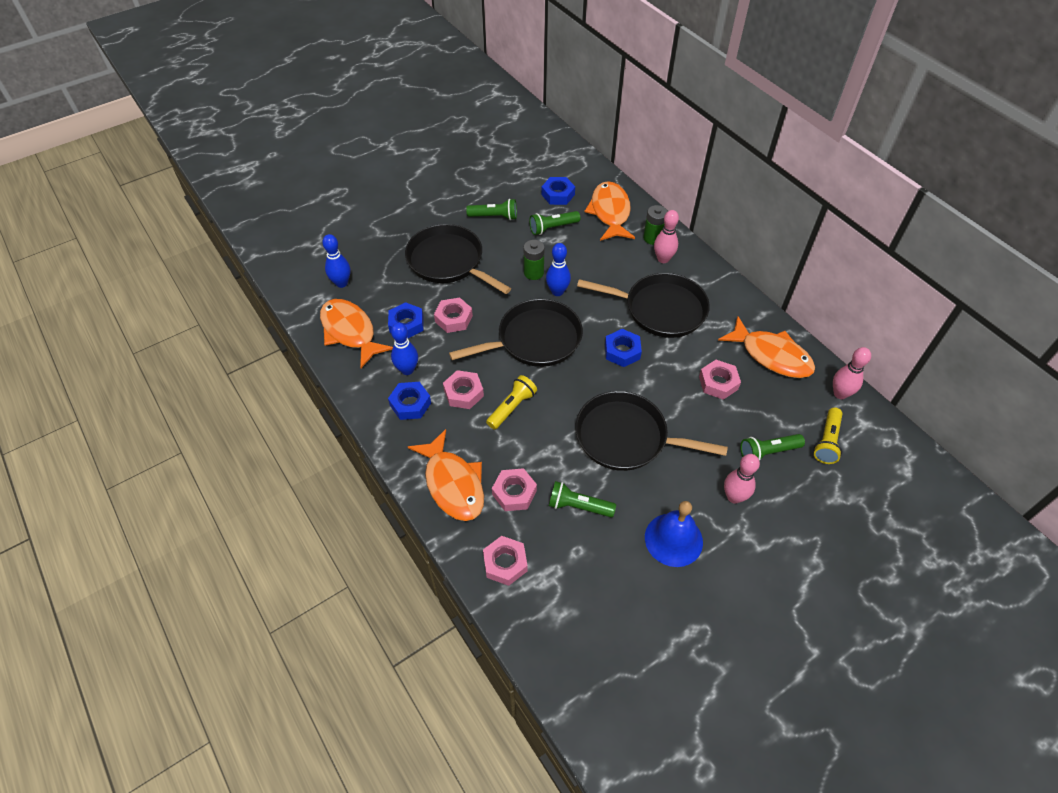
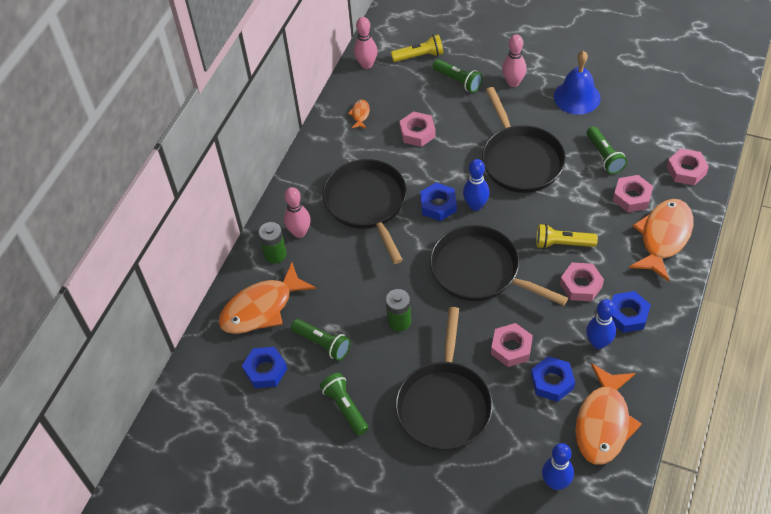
camera: 120 degrees left, 0 degrees up
(557, 291) = (408, 288): blue bowling pin -> blue bowling pin (475, 205)
(771, 355) = (360, 114): orange fish -> orange fish, size x0.43

